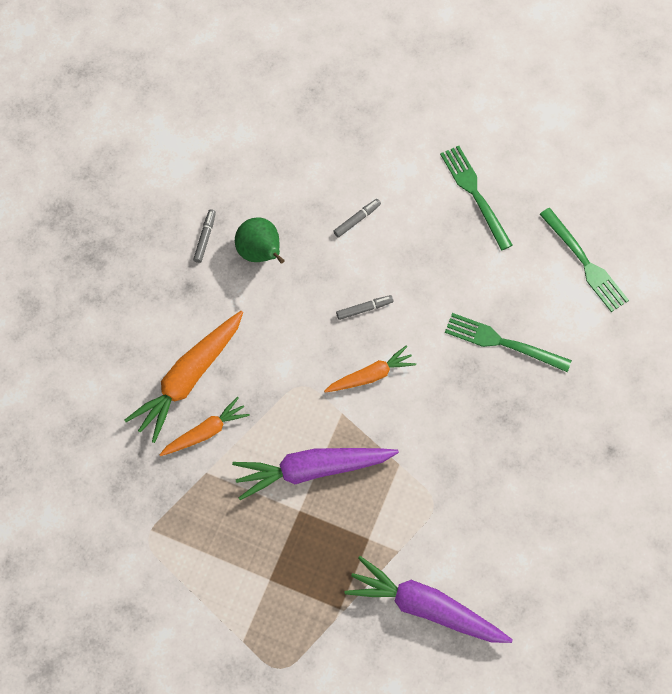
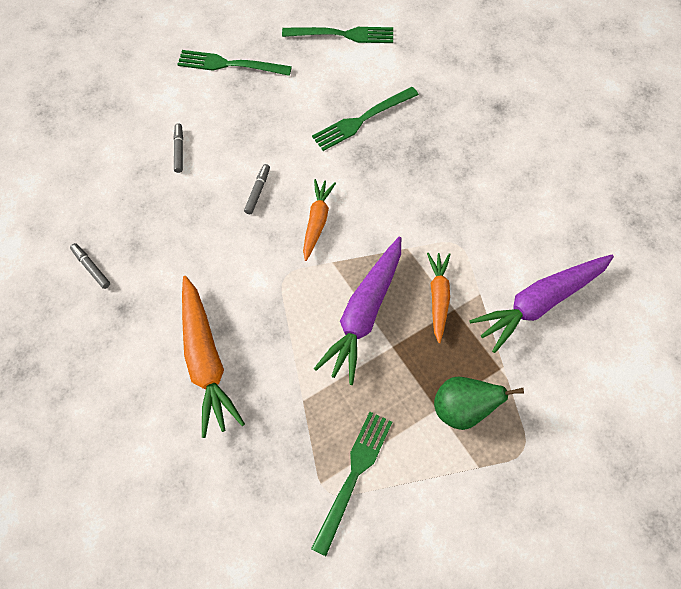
camera: 55 degrees left, 5 degrees down
(173, 550) = (353, 475): none -> green fork
(205, 432) = (265, 377): orange carrot -> orange carrot (438, 298)
(260, 253) = (143, 234): green pear -> green pear (463, 410)

